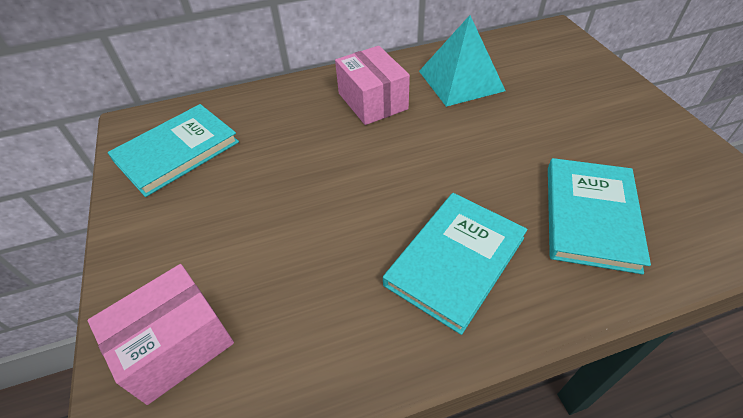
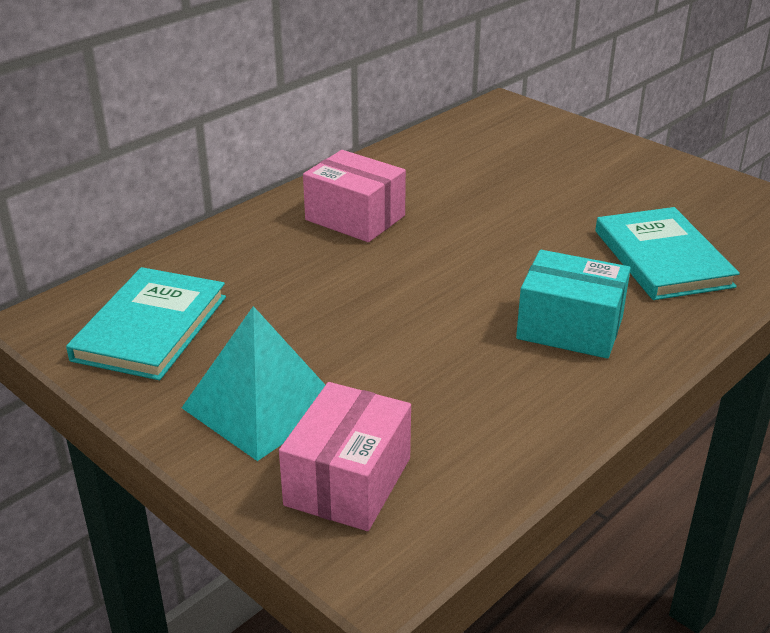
camera: 30 degrees left, 15 degrees down
(455, 261) = (570, 328): turquoise book -> turquoise box
(461, 80) = (440, 175): turquoise pyramid -> turquoise pyramid (262, 405)

